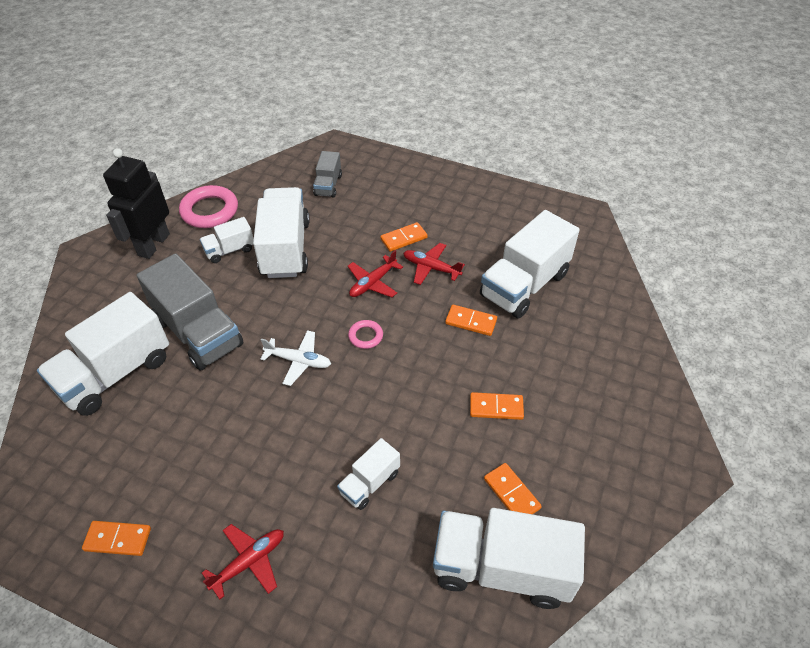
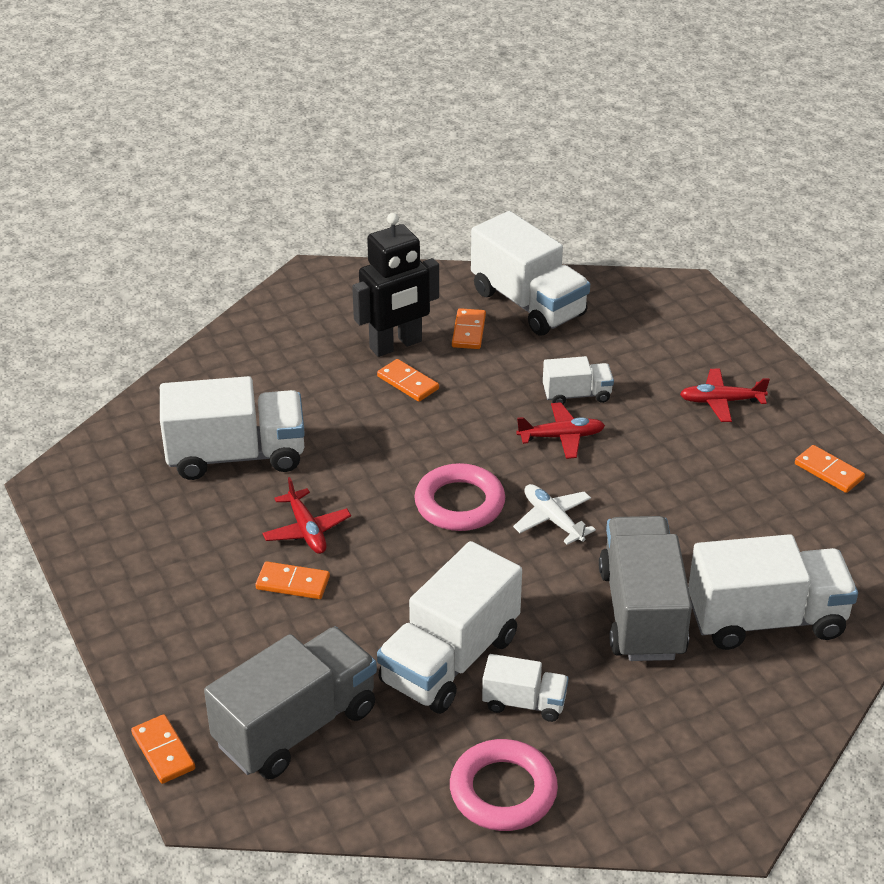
camera: 140 degrees left, 10 degrees down
(153, 245) = (624, 779): black robot -> black robot (396, 345)
(328, 185) = (296, 726): grey truck -> grey truck, size x1.97
(365, 336) = (459, 503): pink ring -> pink ring, size x1.94
(372, 283) = (391, 552): red plane -> red plane (561, 437)
(471, 322) = (338, 455): orange domino -> orange domino (163, 751)

